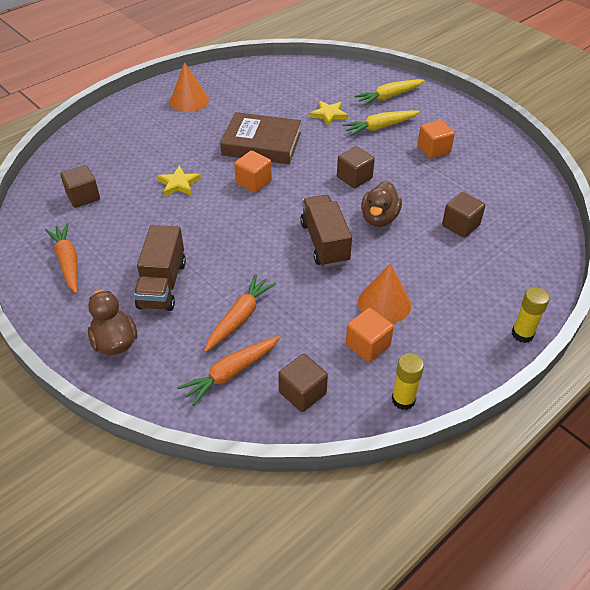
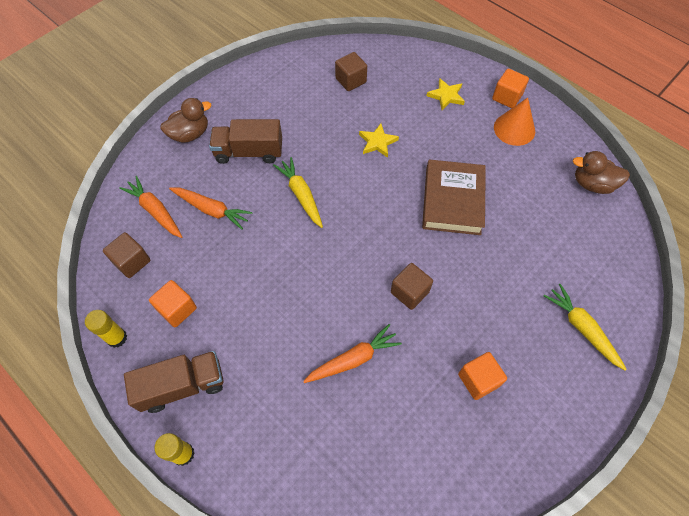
camera: 85 degrees right, 15 degrees up
(68, 262) = (272, 88): orange carrot -> orange carrot (353, 359)
(253, 182) = (388, 200): orange cube -> orange cube (507, 97)
(324, 243) = (305, 268): brown truck -> brown truck (182, 386)
(329, 115) = (523, 261): yellow star -> yellow star (446, 96)
(379, 218) = (345, 318): brown duck -> brown duck (592, 184)
(380, 127) = (511, 318): yellow carrot -> yellow carrot (301, 195)
(384, 303) = (226, 323): orange cone -> none
(460, 225) = (341, 403): brown cube -> none

